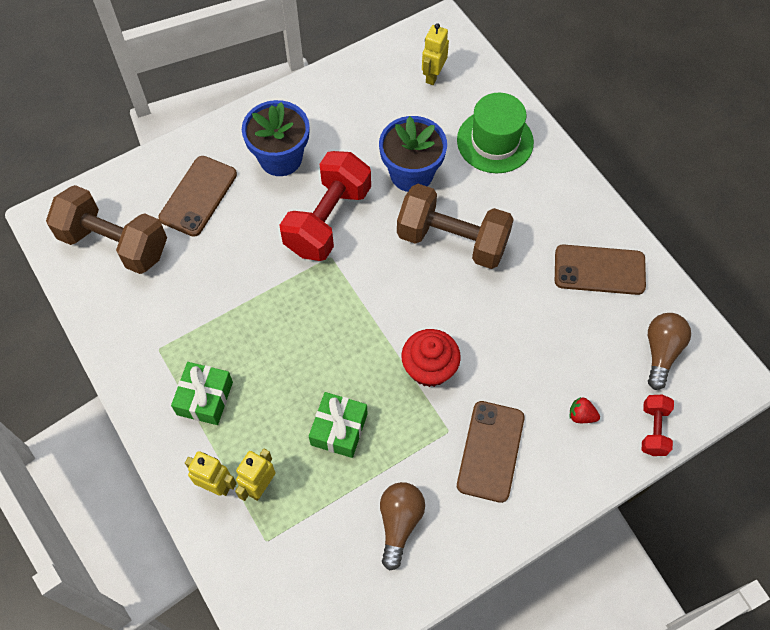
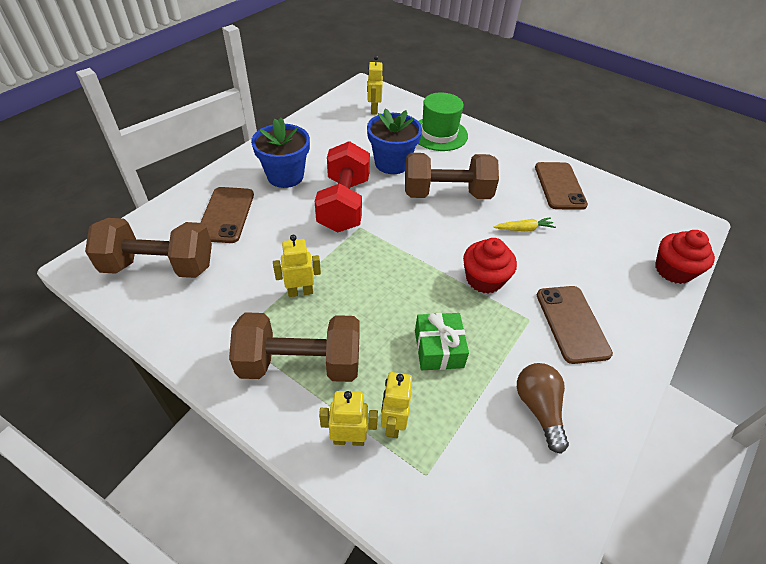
camera: 25 degrees left, 15 degrees down
(205, 398) = (300, 363): green gift -> brown dumbbell
(235, 319) = (300, 292): none -> yellow robot
(514, 318) = (524, 229): none -> yellow carrot
(581, 415) = (618, 277): red strawberry -> none
(599, 270) = (559, 186): brown phone -> brown phone turned 75 degrees counterclockwise
(653, 430) = (673, 270): red dumbbell -> red cupcake
(661, 352) = (637, 221): brown light bulb -> none

